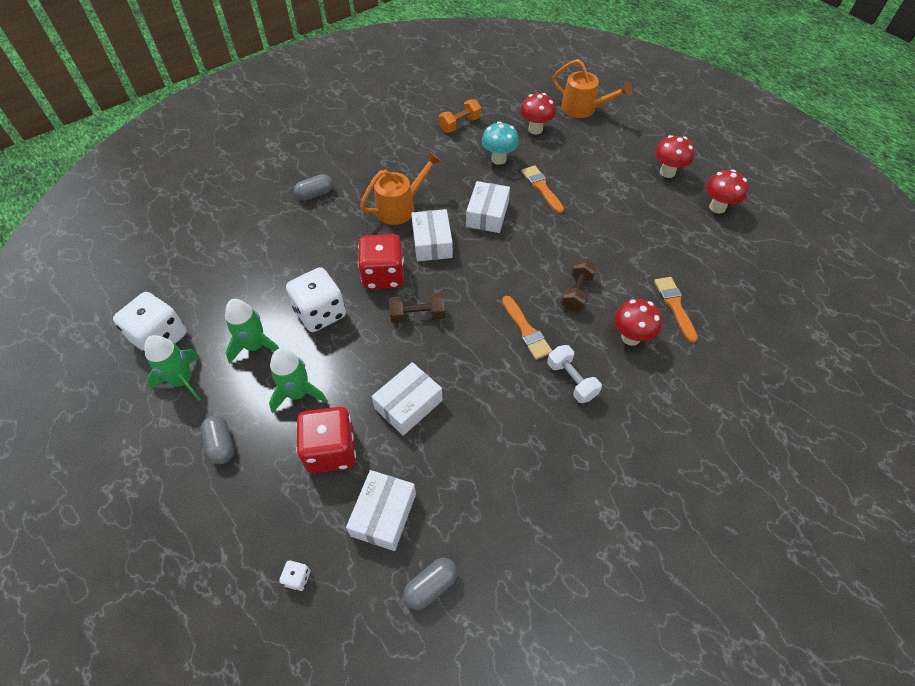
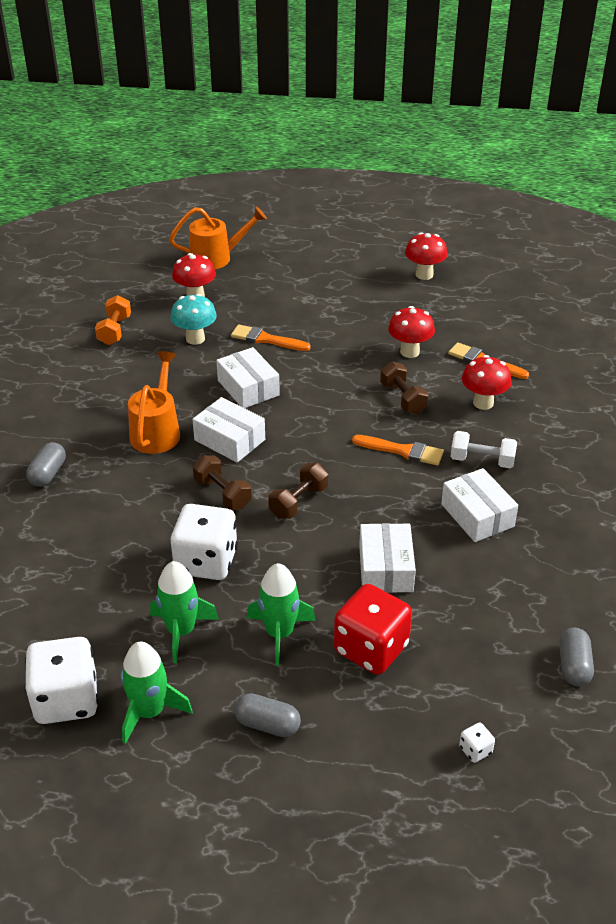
camera: 45 degrees left, 15 degrees down
(383, 276) = (222, 493): red dice -> brown dumbbell
(383, 514) = (476, 654): white box -> white box (477, 515)
(667, 172) = (354, 270): red mushroom -> red mushroom (409, 352)

